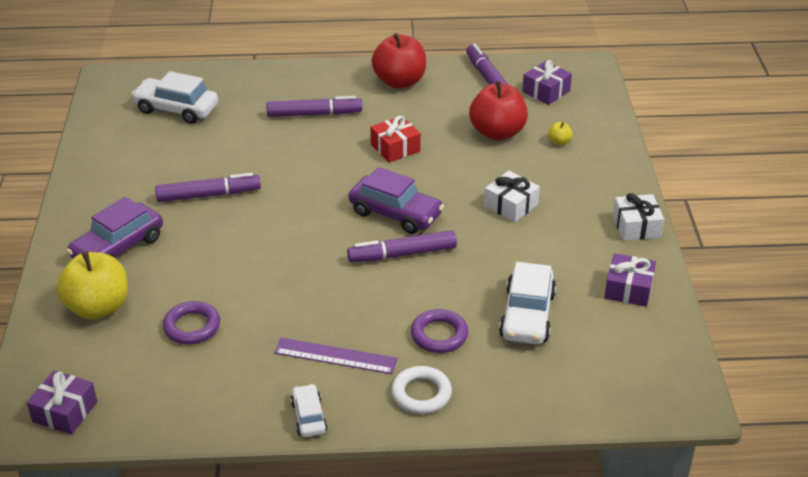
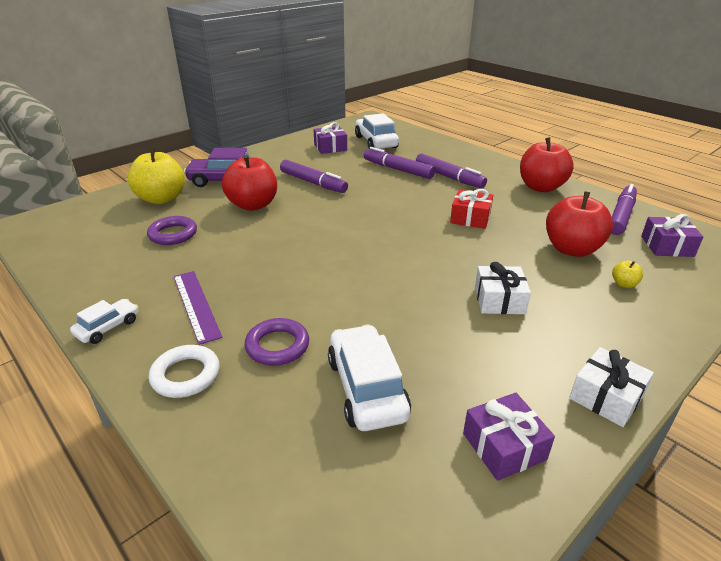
camera: 50 degrees right, 5 degrees down
(65, 411) = (48, 231): purple gift -> purple gift (330, 147)
(201, 253) = (253, 205): none -> red apple
(395, 213) = (399, 252): purple car -> none
(403, 254) = (357, 278): purple marker -> purple marker (398, 170)
(527, 315) = (366, 388): white car -> white car turned 105 degrees clockwise

